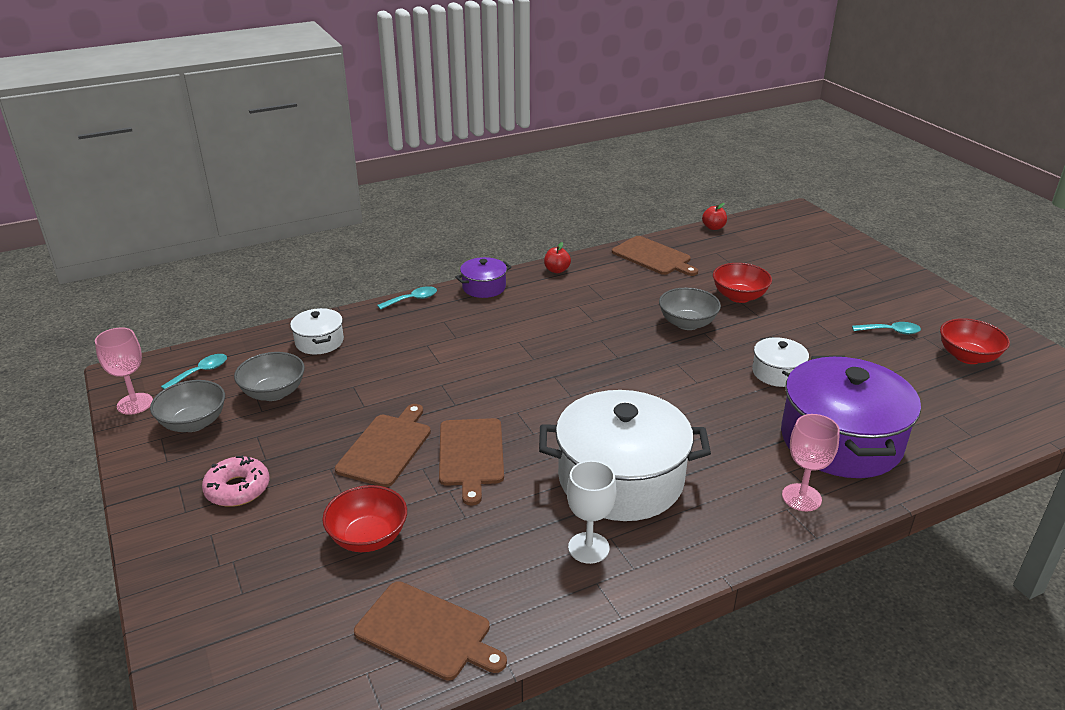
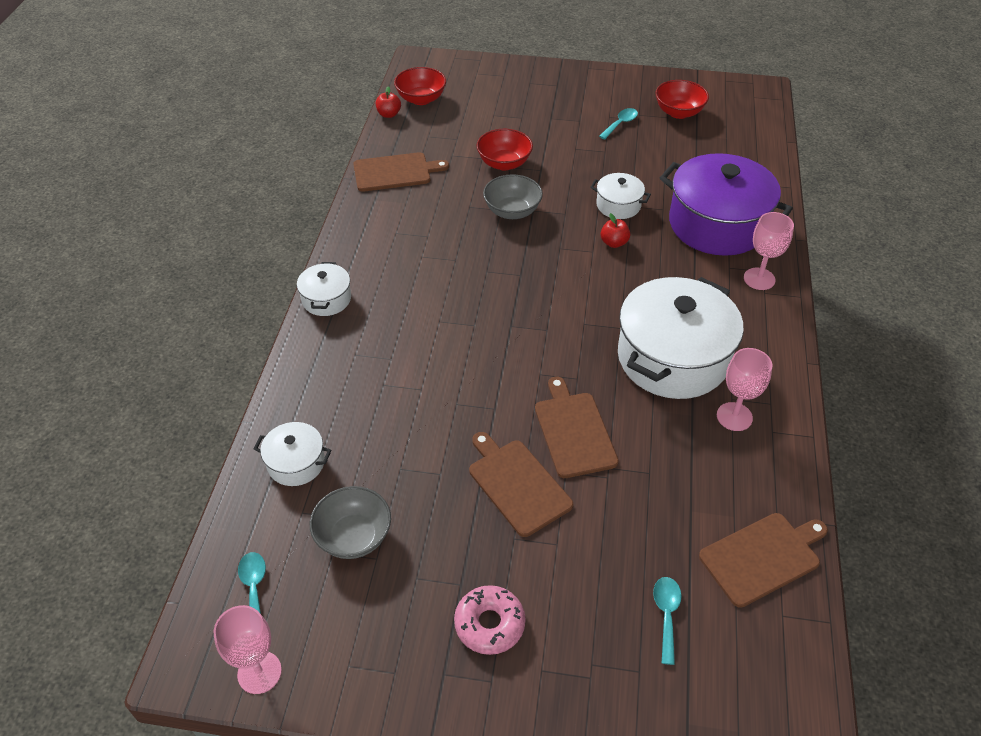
camera: 55 degrees left, 15 degrees up
(193, 423) = (346, 626): grey bowl -> none
(368, 537) = (629, 549): red bowl -> red bowl (421, 99)
(412, 299) = (293, 359): turquoise spoon -> turquoise spoon (666, 615)
(471, 455) = (574, 431): brown cutting board -> brown cutting board turned 135 degrees counterclockwise
(484, 287) = (326, 299): purple pot -> white pot
(557, 270) = (351, 238): red apple -> red apple (614, 243)
(588, 548) = (734, 416): white goblet -> pink goblet

